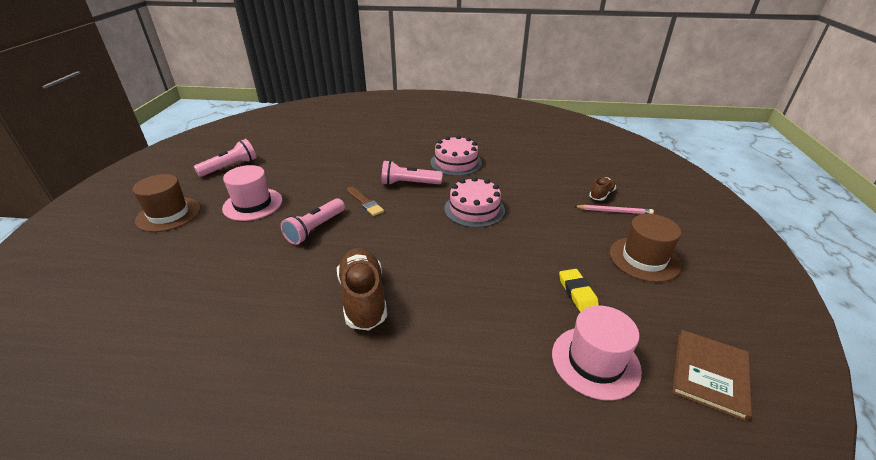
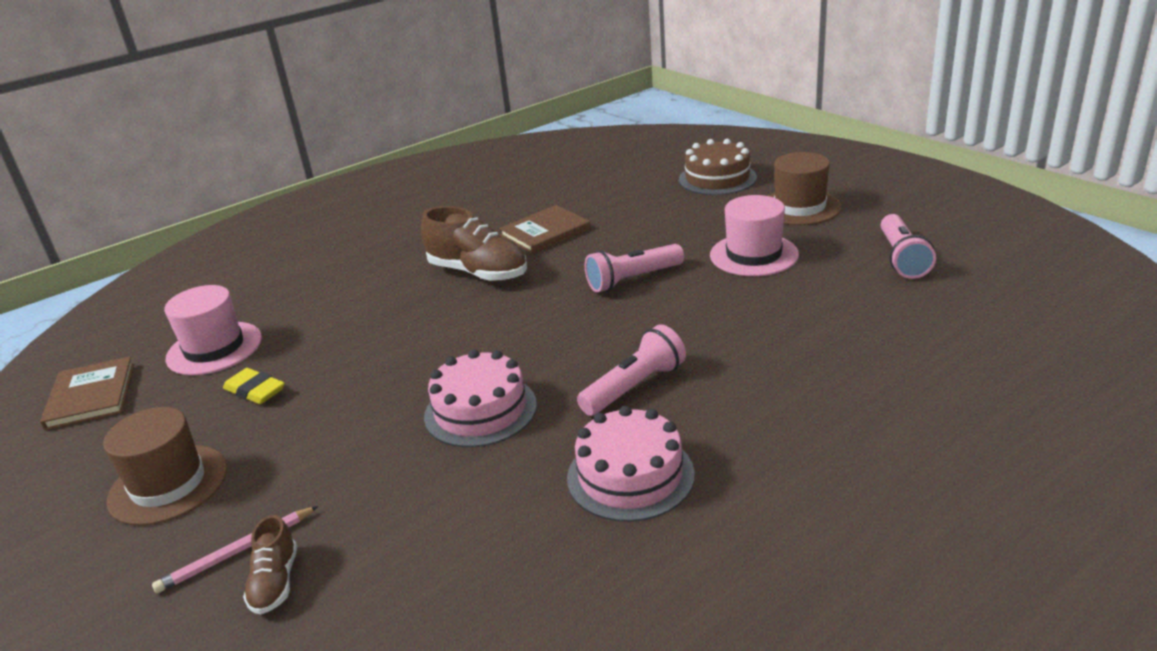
camera: 140 degrees right, 5 degrees down
(114, 270) = (717, 178): none -> brown cake
(272, 306) = (545, 232): none -> brown book
(315, 229) = (633, 279): pink flashlight -> pink flashlight turned 105 degrees counterclockwise
(365, 202) = (639, 329): brown brush -> none

